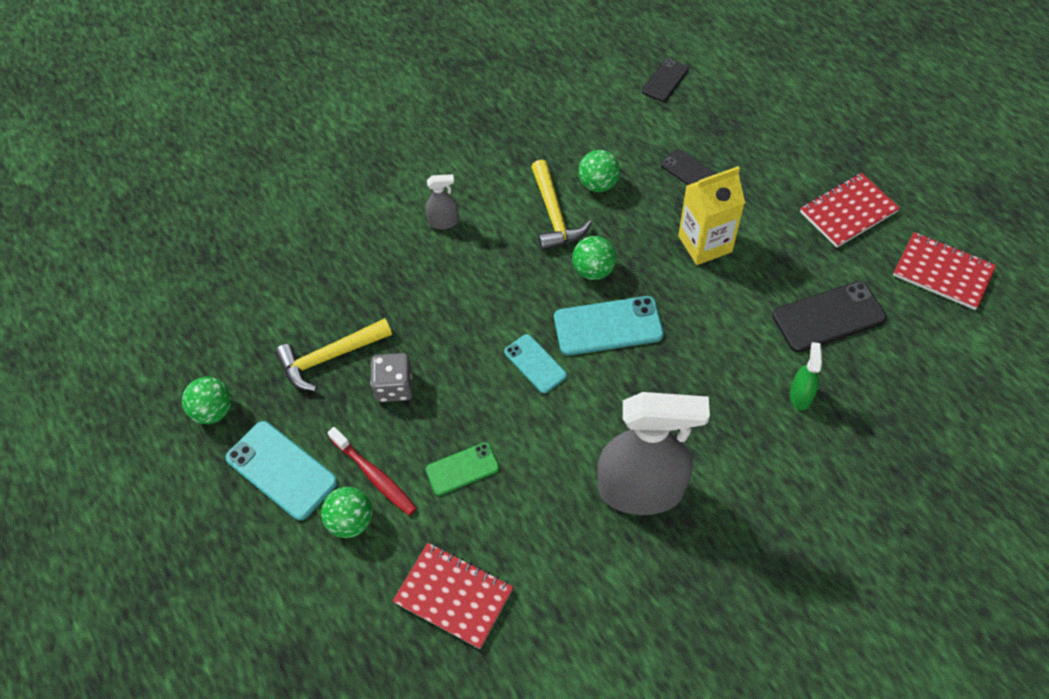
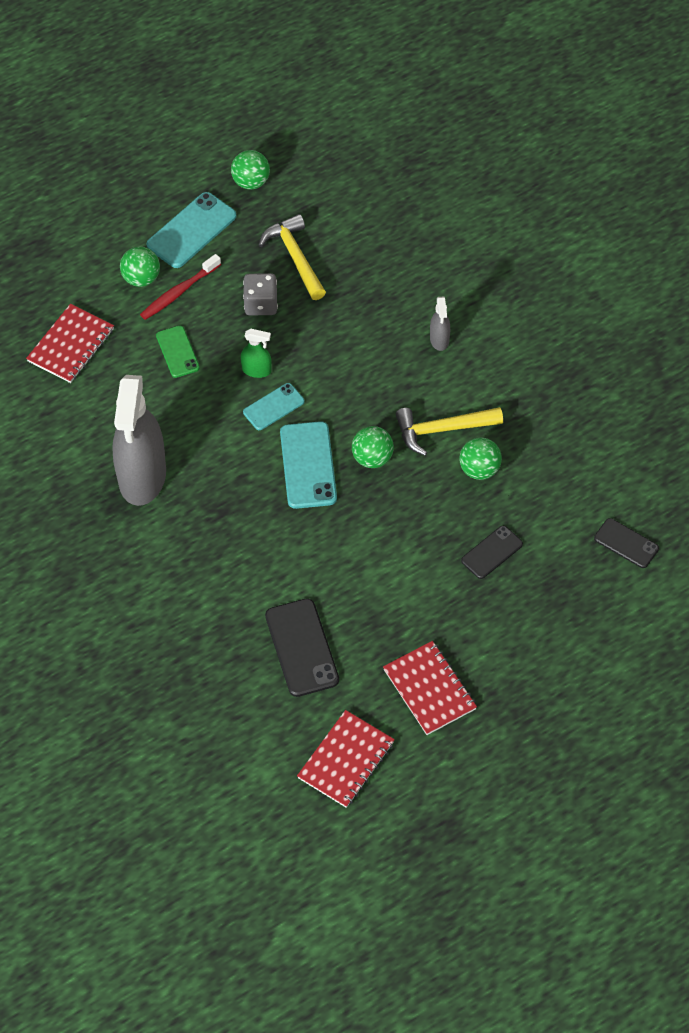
camera: 90 degrees right, 0 degrees up
(705, 244) = (397, 554): yellow carton -> none
(800, 395) = (219, 609): green spray bottle -> green spray bottle (256, 370)

